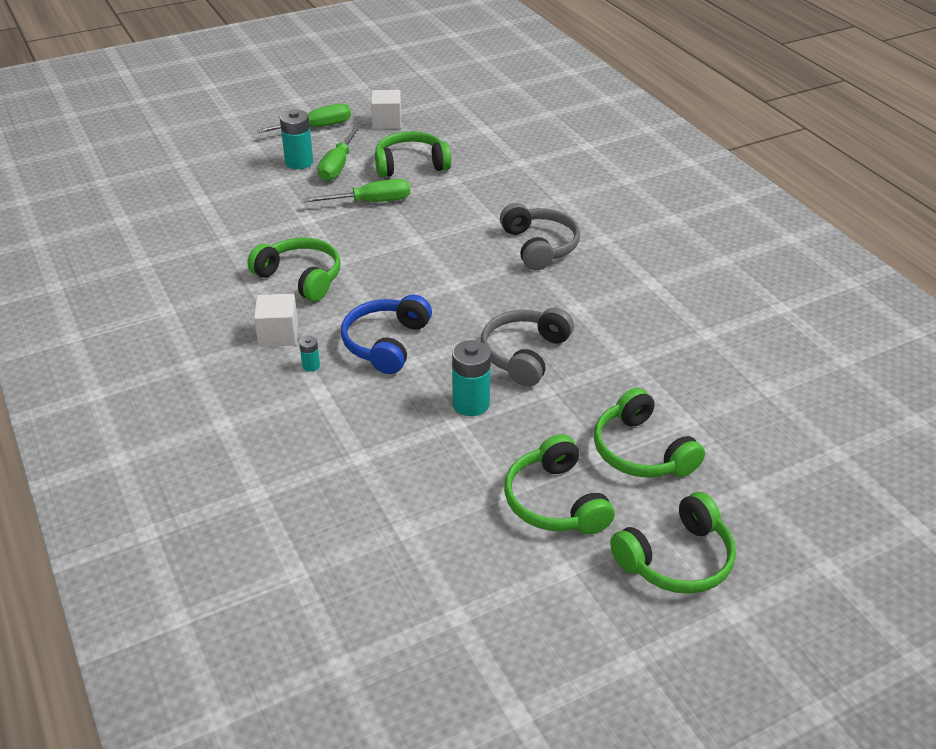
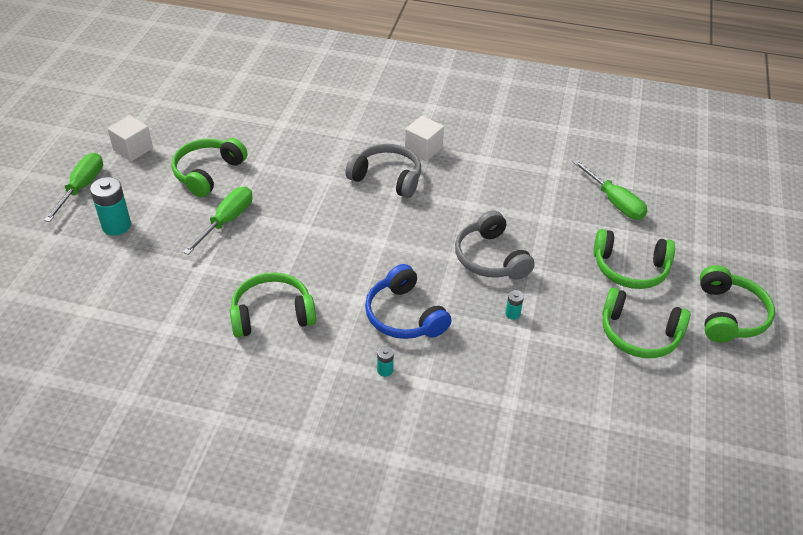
camera: 50 degrees left, 5 degrees up
(278, 334) = (327, 367): white cube -> white cube (423, 149)
(338, 166) = (153, 209): green screwdriver -> green screwdriver (614, 202)
(471, 404) = (512, 314): turquoise battery -> turquoise battery, size x0.49

